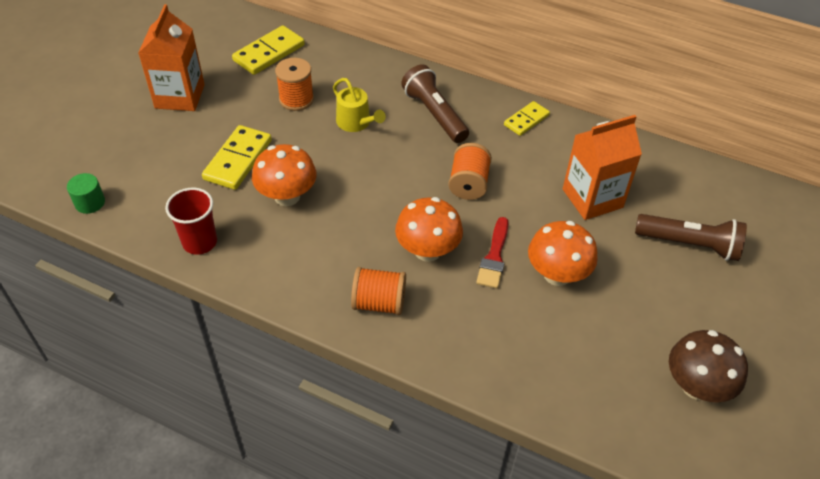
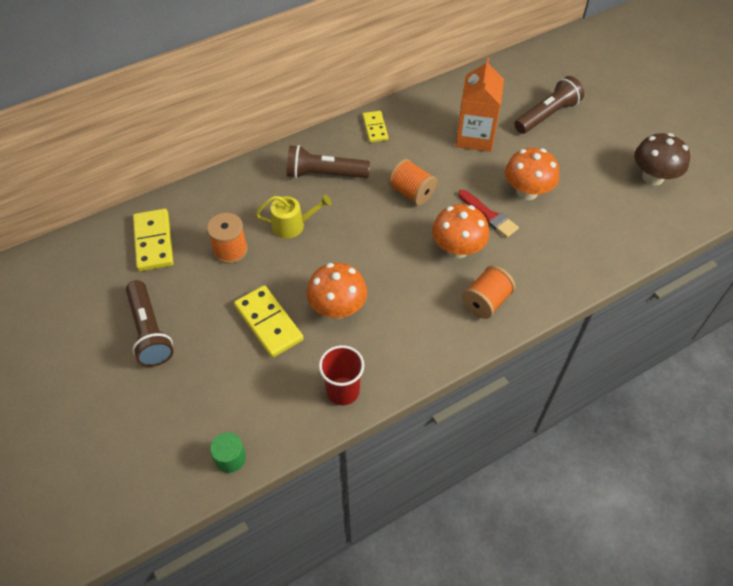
camera: 55 degrees left, 5 degrees up
(180, 96) = (150, 331): orange carton -> brown flashlight

